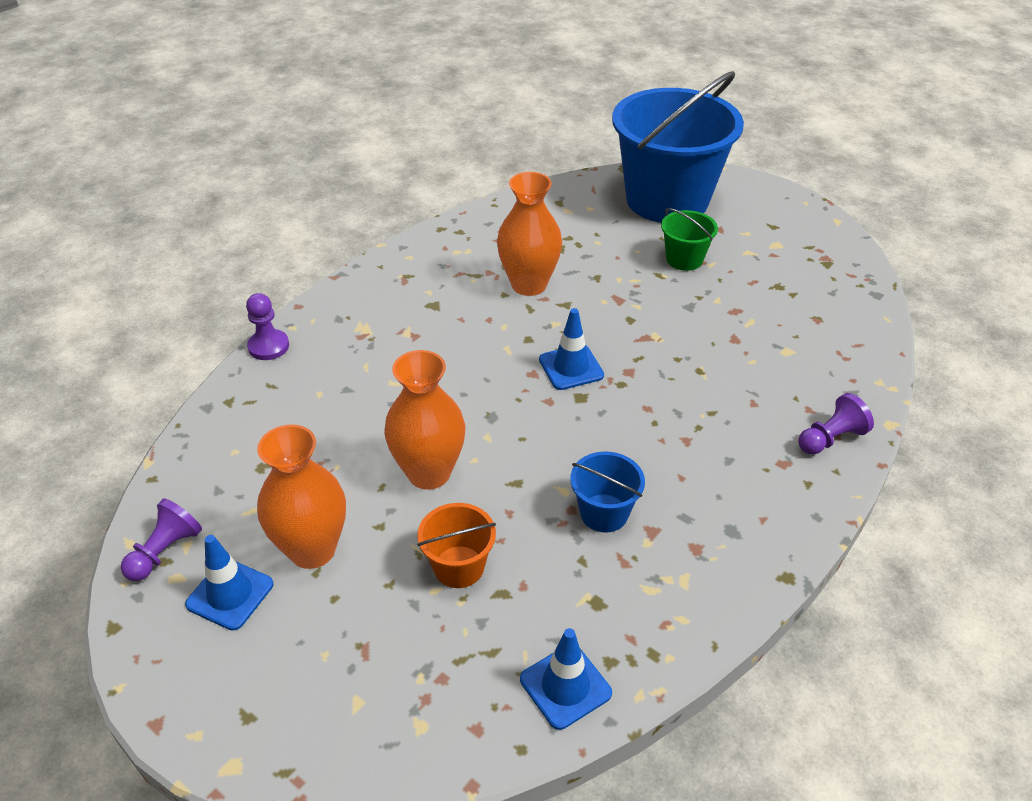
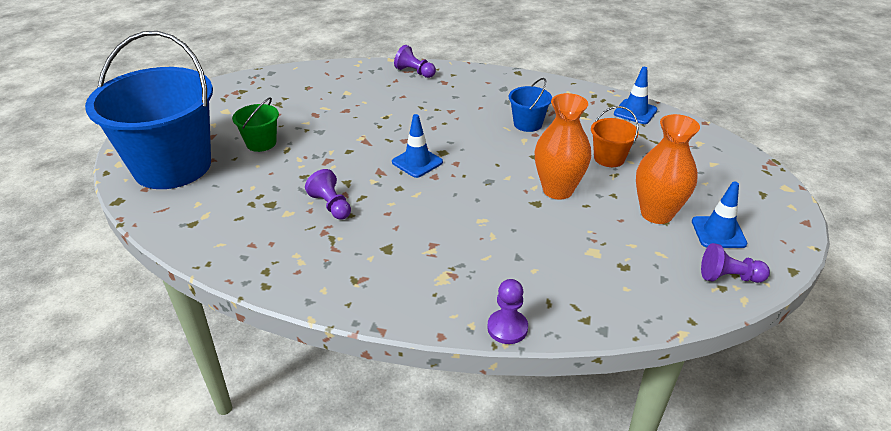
camera: 115 degrees left, 5 degrees down
(529, 285) = (331, 205): orange vase -> purple pawn

